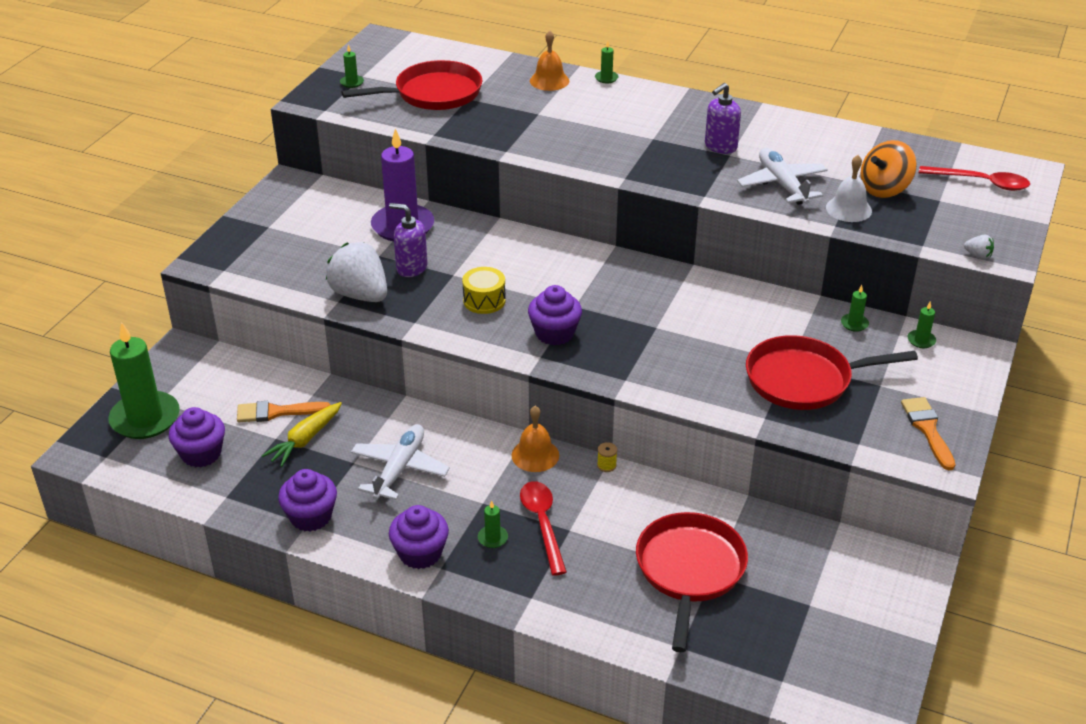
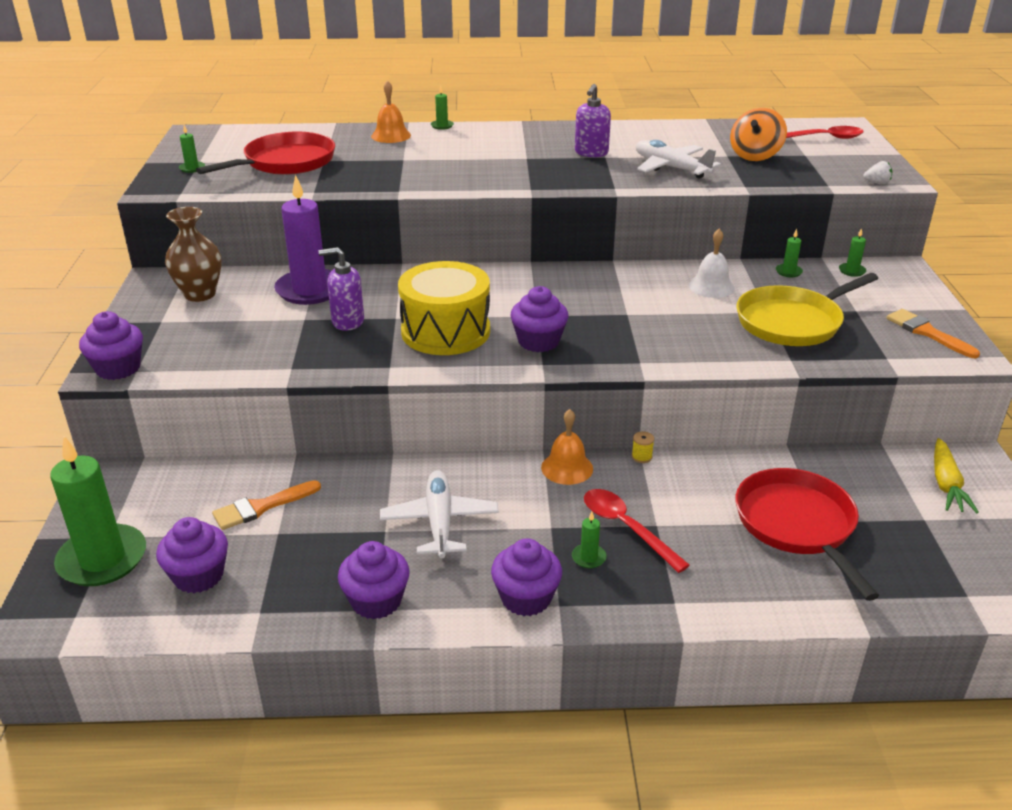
camera: 25 degrees left, 5 degrees down
(212, 264) = (118, 368): none -> purple cupcake
(305, 440) = (314, 525): yellow carrot -> yellow carrot (946, 484)
(313, 207) = (200, 294): none -> brown vase
(360, 295) = (311, 357): white strawberry -> none
(484, 300) = (445, 331): yellow drum -> yellow drum, size x1.94
(803, 380) = (792, 322): red pan -> yellow pan
(848, 209) = (743, 173): white bell -> white bell (711, 286)

